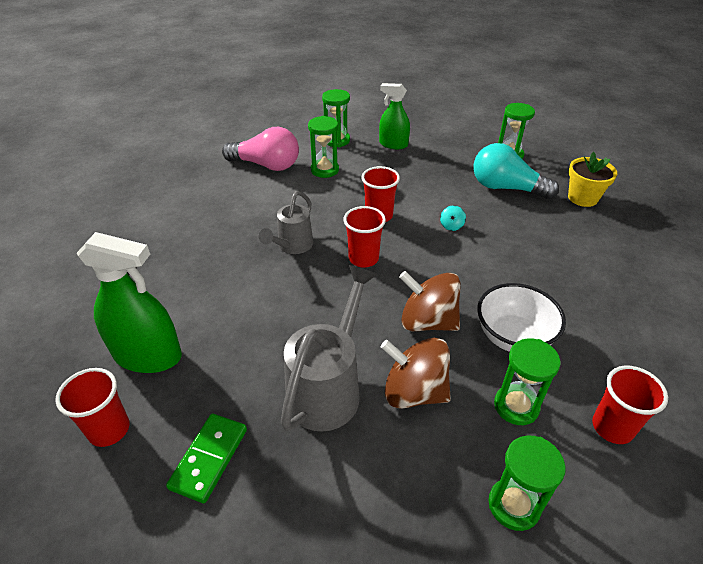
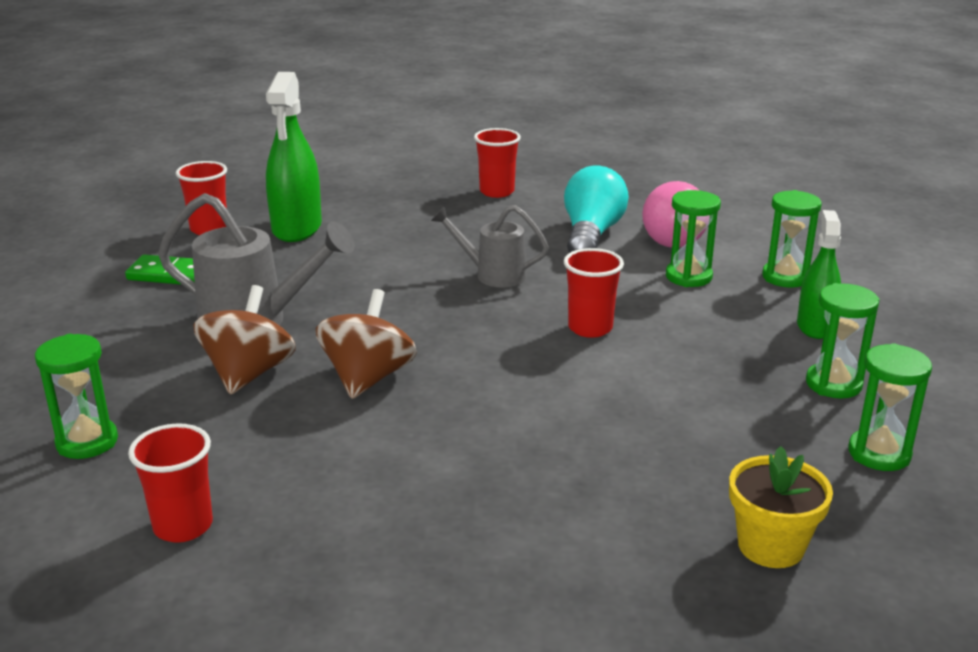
camera: 80 degrees right, 15 degrees down
(363, 259) = (484, 324): red cup -> red cup (497, 192)
(451, 226) = (594, 391): turquoise spinning top -> none
(506, 188) = (746, 447): turquoise light bulb -> turquoise light bulb (591, 235)
(513, 337) = (347, 447): white bowl -> none
(516, 406) = (223, 447): green hourglass -> green hourglass (833, 384)

